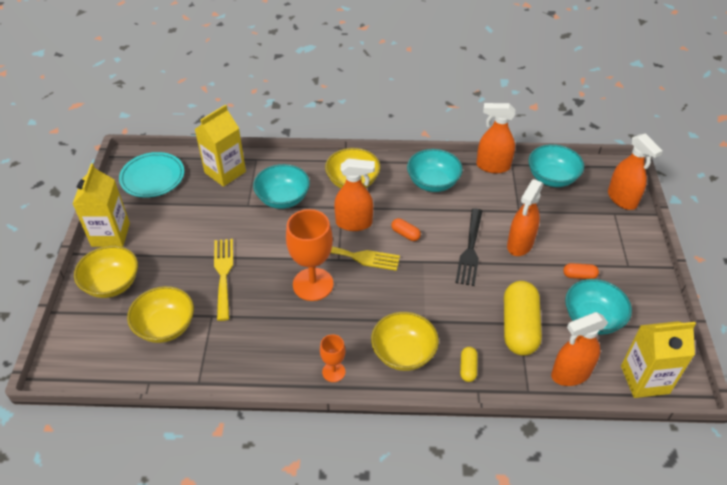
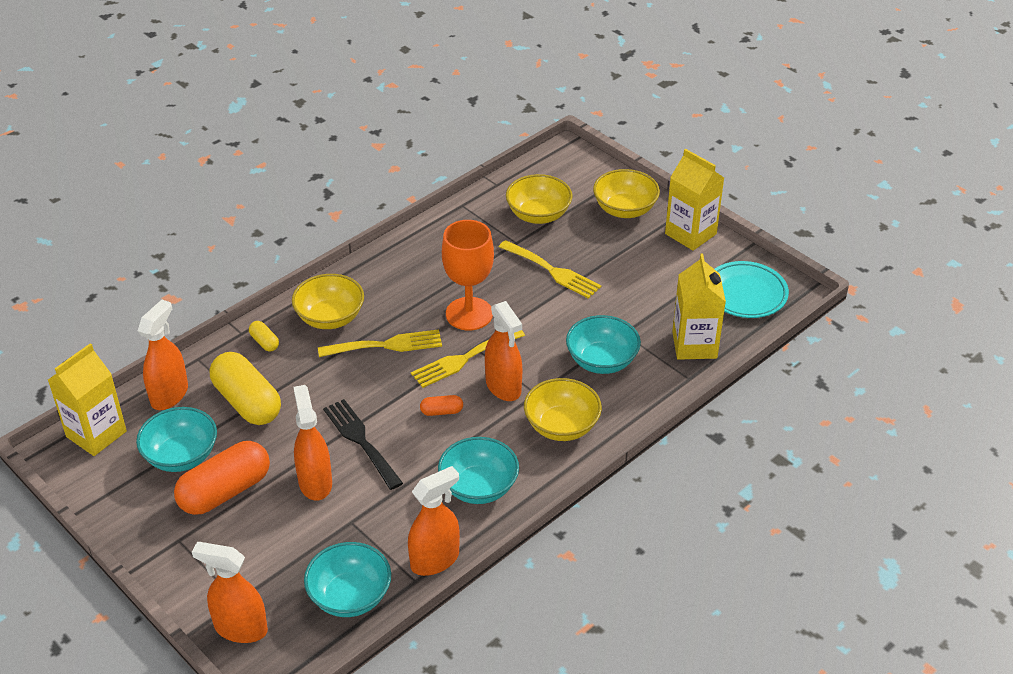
camera: 135 degrees right, 5 degrees down
(333, 372) = (371, 272): orange goblet -> none
(354, 223) = (503, 387): orange spray bottle -> orange spray bottle turned 75 degrees counterclockwise
(389, 301) = (386, 345): none -> yellow fork
(579, 275) = (225, 491): orange capsule -> orange capsule, size x2.24

